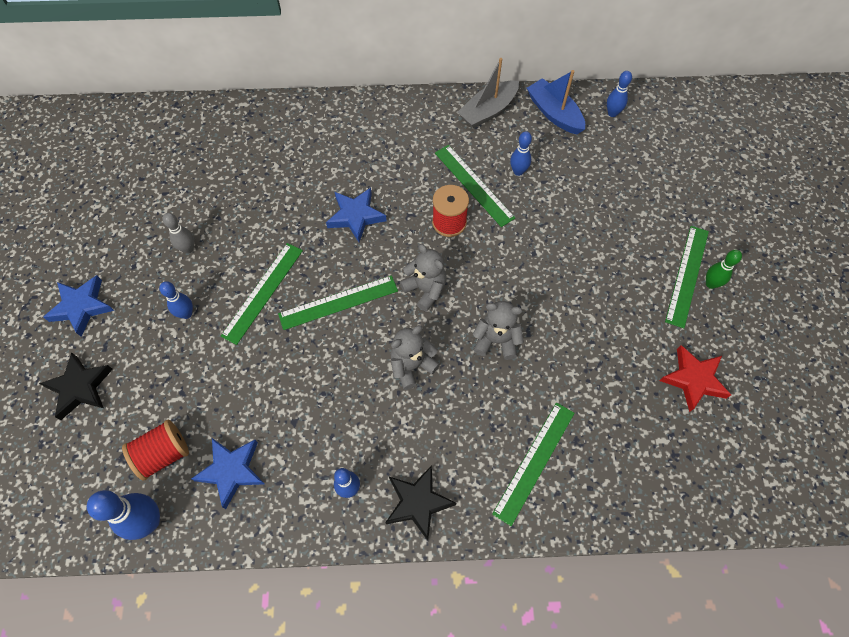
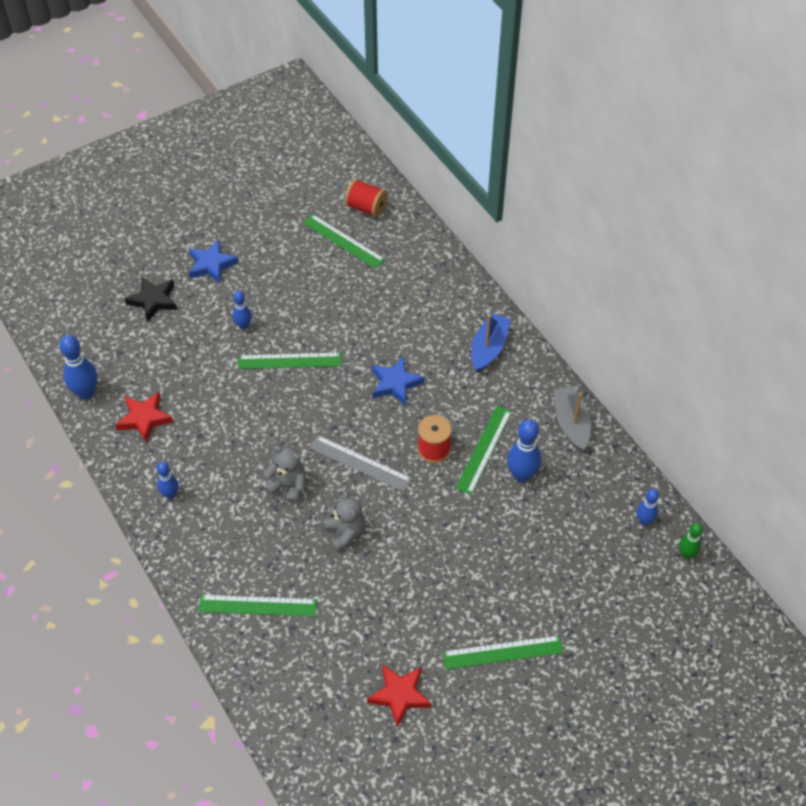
camera: 60 degrees right, 10 degrees down
(163, 454) = (134, 374): red spool -> red spool (366, 208)
(188, 249) = (295, 296): grey bowling pin -> none
(231, 471) = (144, 419): blue star -> red star
(338, 302) = (311, 412): green ruler -> green ruler (343, 241)
(418, 502) = (183, 543): black star -> none
(425, 289) = (360, 463): grey teddy bear -> grey ruler
(488, 111) = (571, 423): grey boat -> grey boat turned 60 degrees clockwise
(518, 171) = (521, 475): blue bowling pin -> blue bowling pin, size x1.65
(554, 113) = (607, 475): blue boat -> blue boat (489, 348)
(711, 284) = (506, 675): green bowling pin -> green bowling pin (686, 554)

